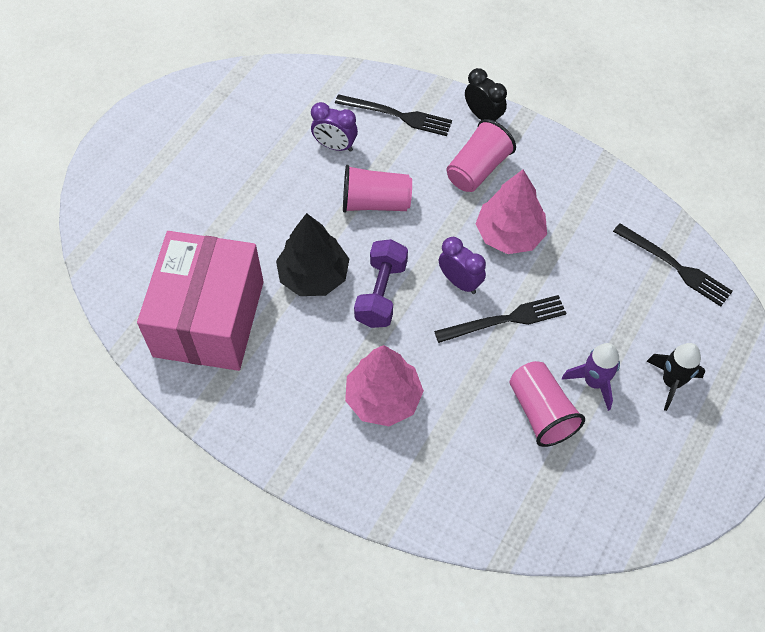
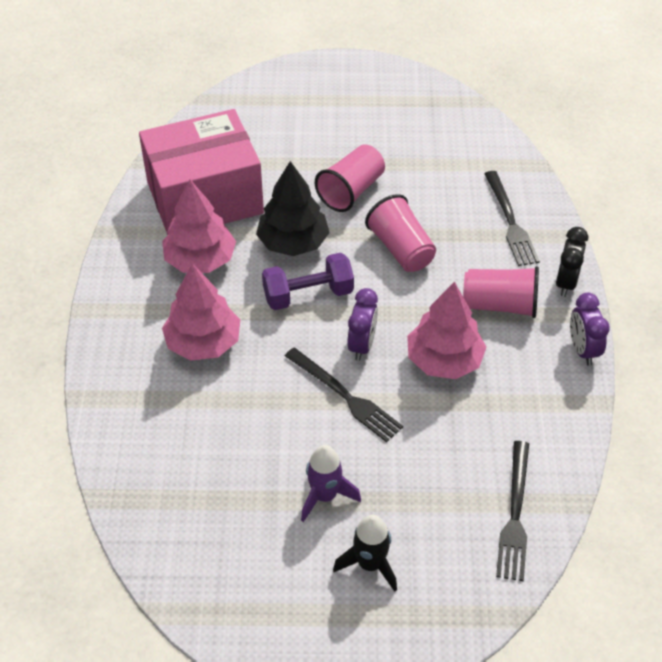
camera: 60 degrees right, 10 degrees down
(284, 357) = (200, 260): none -> pink tree
(335, 146) = (439, 195): purple clock -> purple clock (582, 350)
(541, 412) = (264, 465): pink cup -> pink cup (351, 191)

